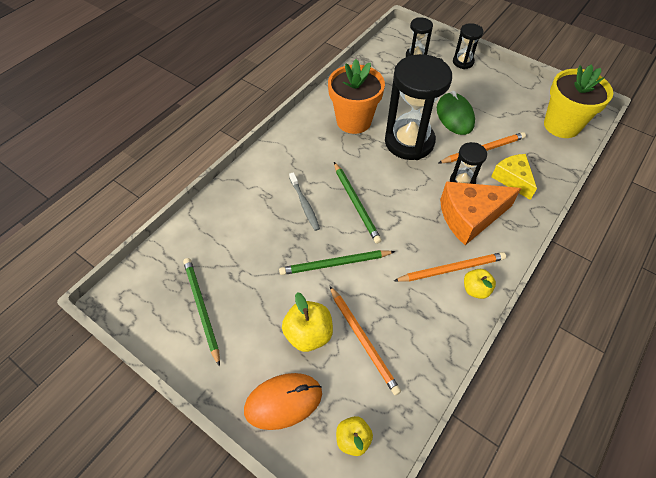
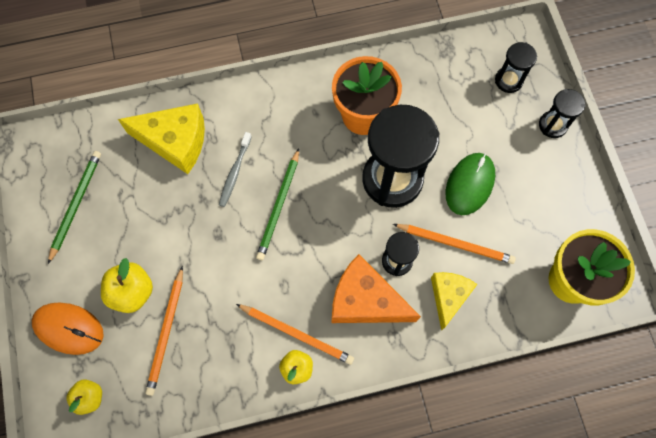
camera: 40 degrees right, 15 degrees up
(241, 215) = (175, 142): none -> yellow cheese
(335, 264) = (207, 249): green pencil -> none

